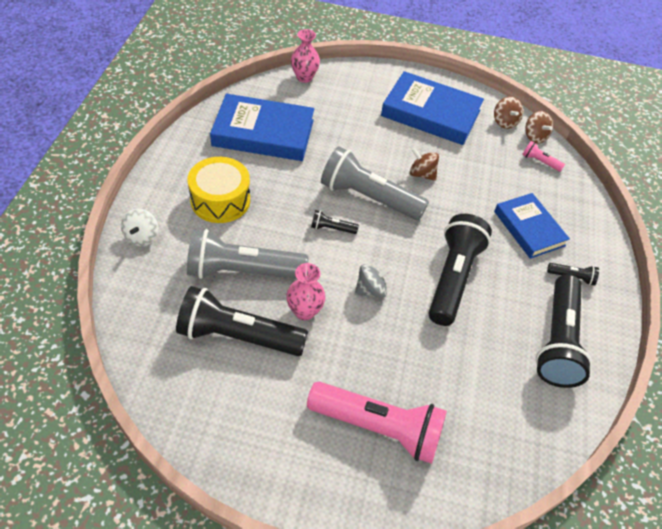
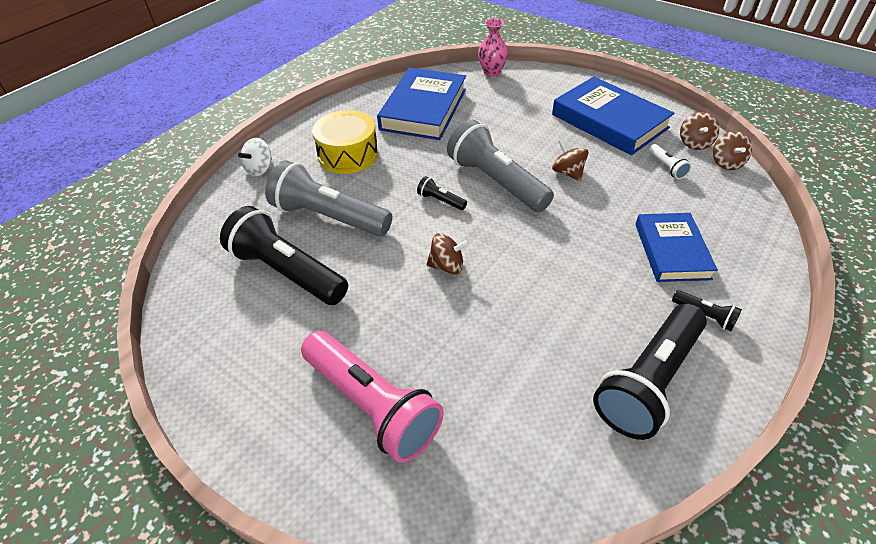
camera: 30 degrees right, 5 degrees down
(263, 133) = (423, 109): blue book -> blue book turned 75 degrees clockwise
(304, 311) = (365, 267): pink vase -> none
(371, 290) = (447, 266): grey spinning top -> brown spinning top
(453, 278) = (548, 278): black flashlight -> none
(494, 151) = (666, 167): none -> white flashlight
(540, 161) = (720, 188): pink flashlight -> none

